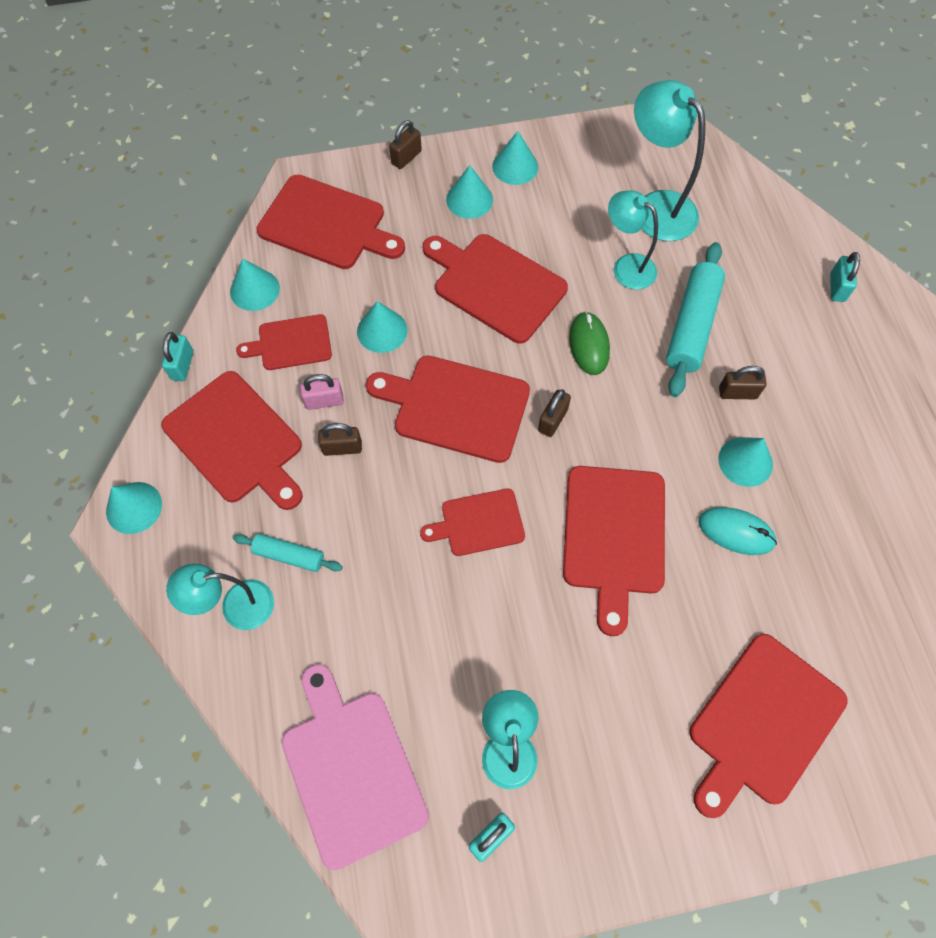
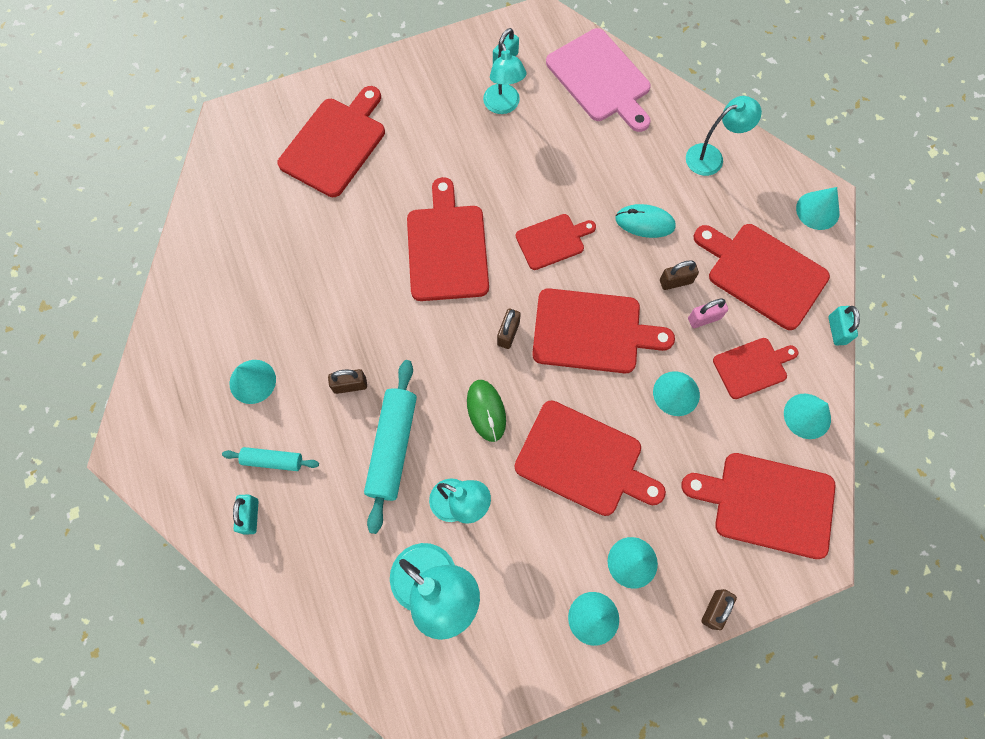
camera: 170 degrees right, 5 degrees up
(289, 555) = (687, 195): turquoise rolling pin -> turquoise rolling pin (273, 460)
(736, 532) = (352, 266): turquoise mouse -> turquoise mouse (645, 222)
(745, 461) = (344, 324): turquoise cone -> turquoise cone (252, 381)

